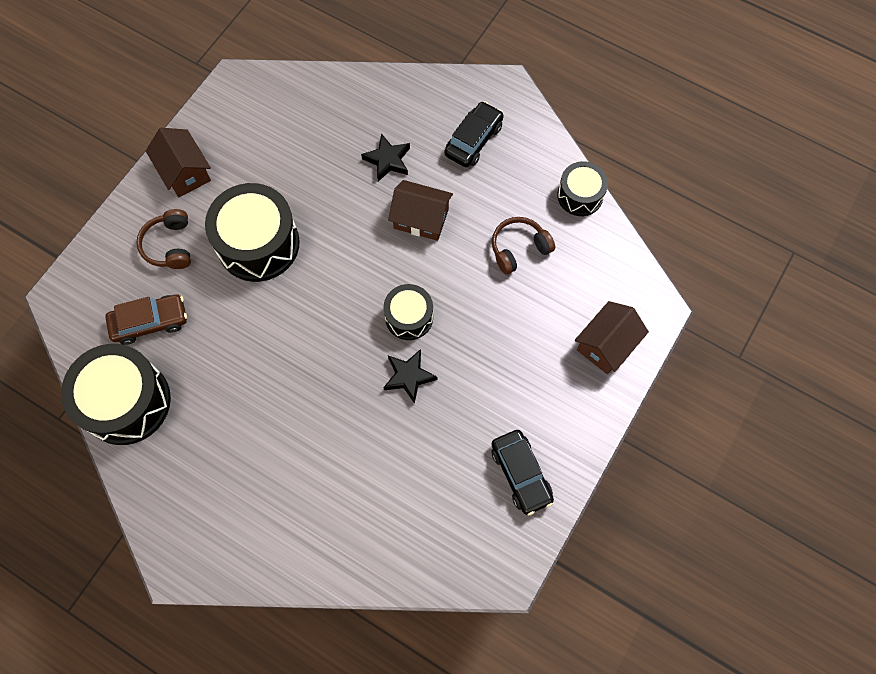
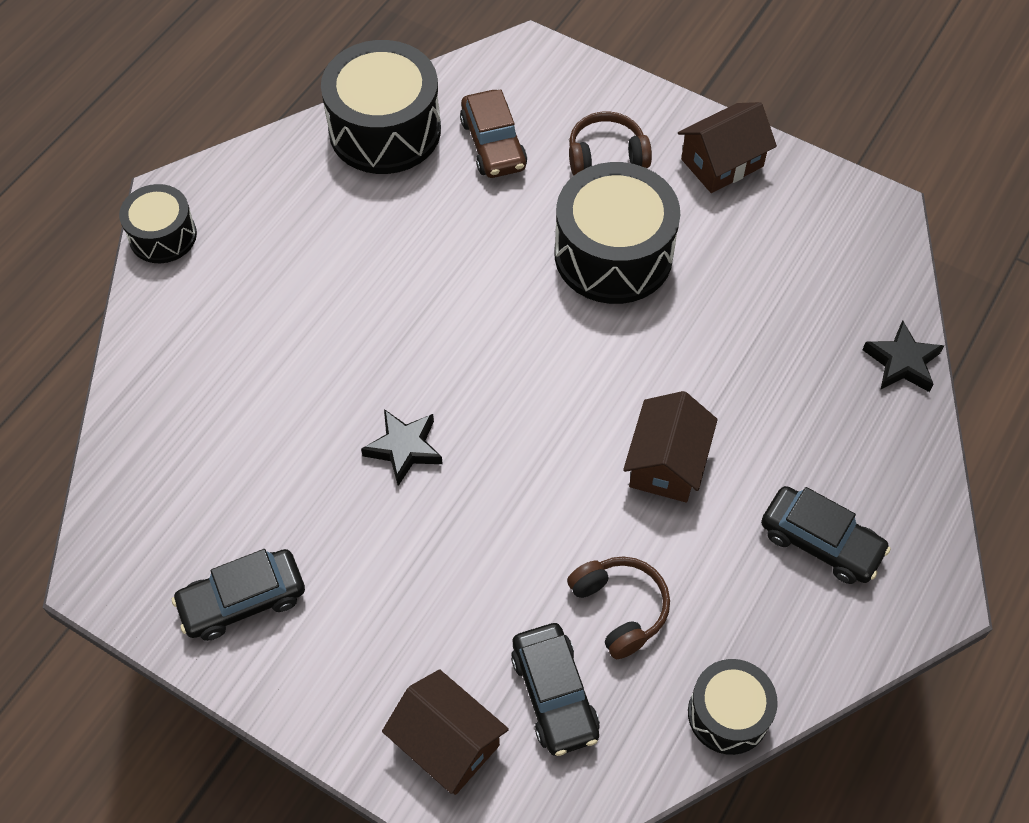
camera: 90 degrees right, 10 degrees down
(388, 160) = (768, 415): black star -> black star (902, 362)
(409, 317) = (498, 448): black drum -> black drum (163, 236)
(574, 285) = (554, 694): none -> black car

